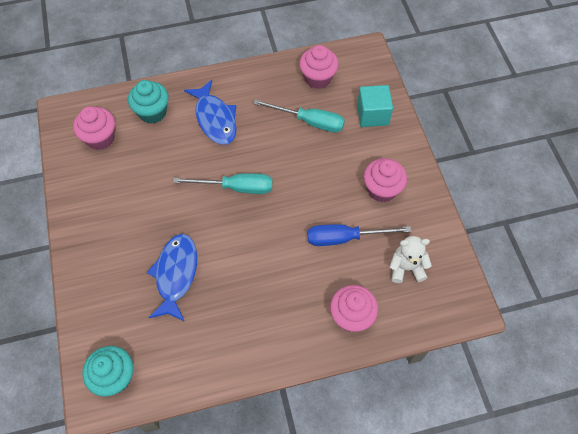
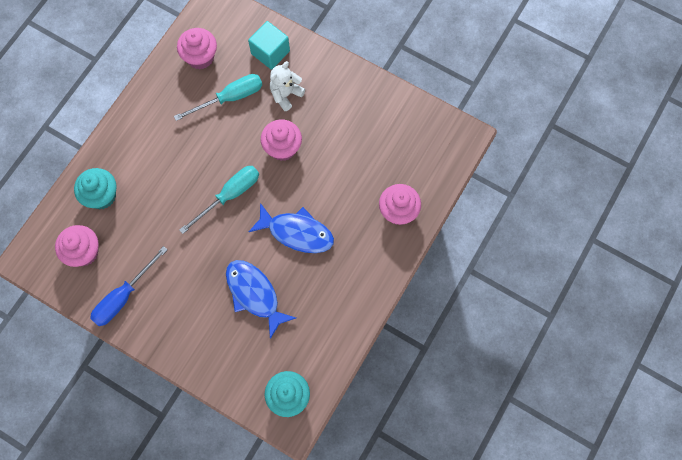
camera: 45 degrees left, 10 degrees up
(215, 119) = (157, 158): blue fish -> blue fish (297, 232)
(345, 238) = (342, 162): blue screwdriver -> blue screwdriver (123, 296)
(382, 189) = (332, 105): pink cupcake -> pink cupcake (282, 148)
(406, 268) = (401, 146): white teddy bear -> white teddy bear (286, 94)

